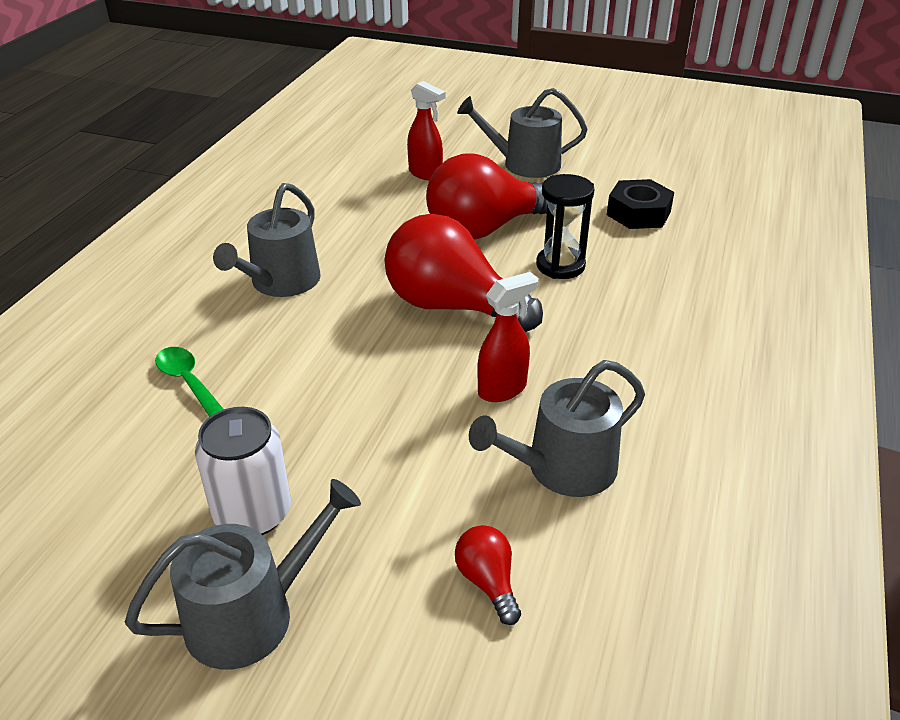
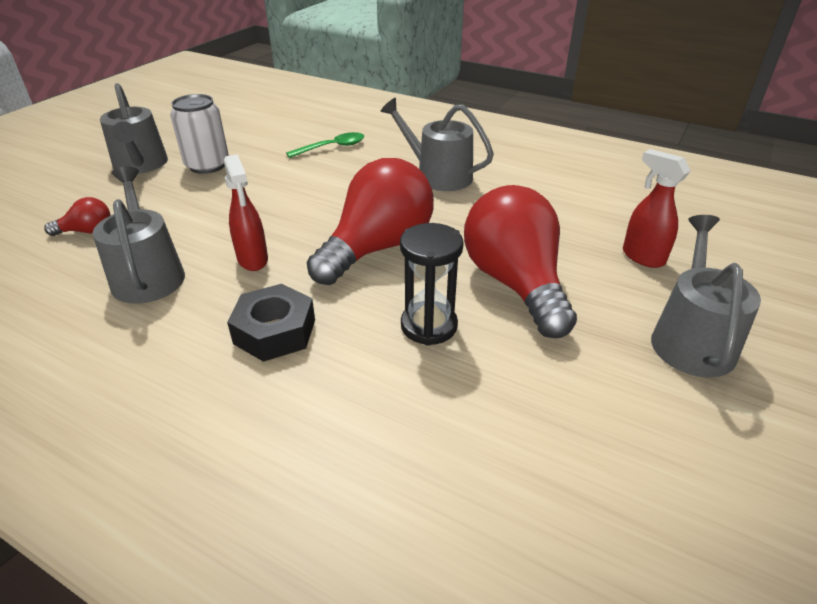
camera: 100 degrees right, 0 degrees up
(426, 174) = (642, 257): red spray bottle -> red spray bottle turned 90 degrees clockwise
(638, 213) = (552, 431): black nut -> black nut (274, 331)

